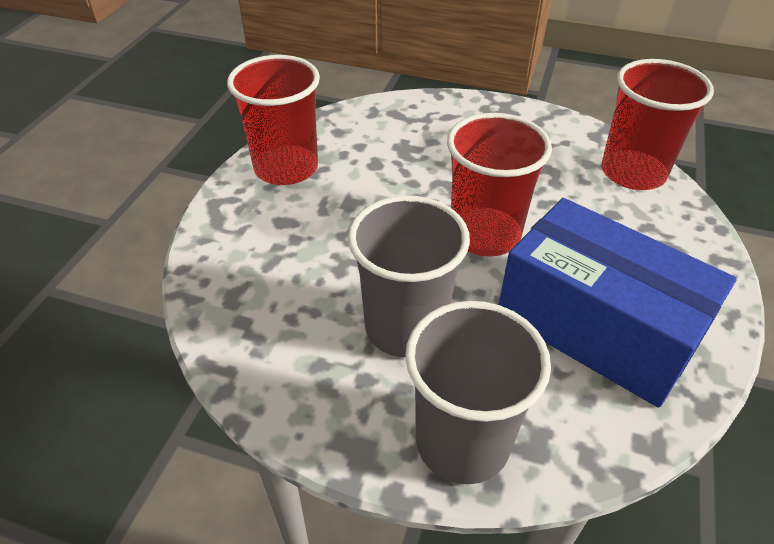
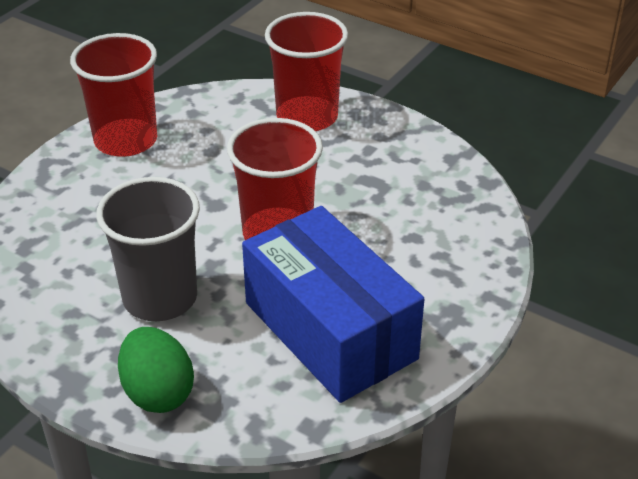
camera: 15 degrees right, 5 degrees down
(462, 442) = (158, 392): grey cup -> green egg
(633, 173) = (463, 201): red cup -> red cup (307, 117)

